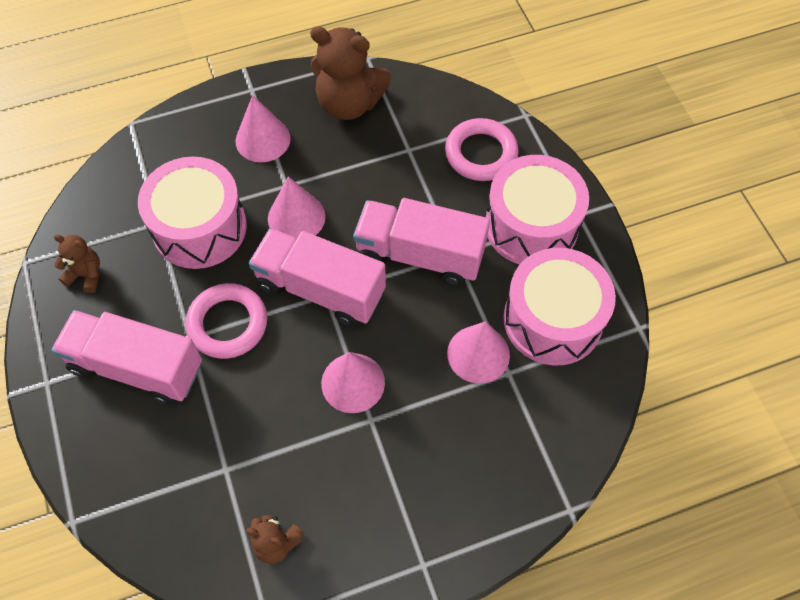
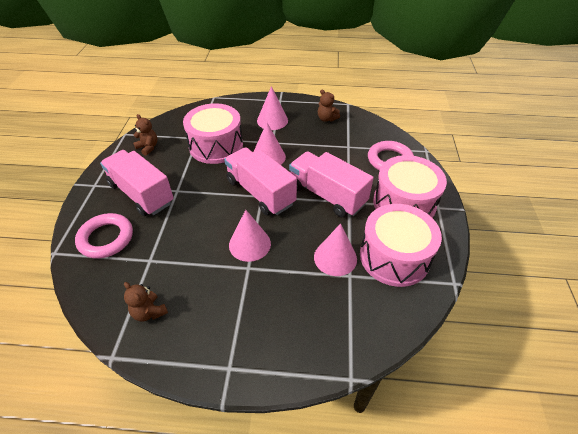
camera: 25 degrees right, 15 degrees down
(228, 324) = (200, 191): pink ring -> pink ring (106, 238)
(349, 103) = (326, 119): brown teddy bear -> brown teddy bear, size x0.51

